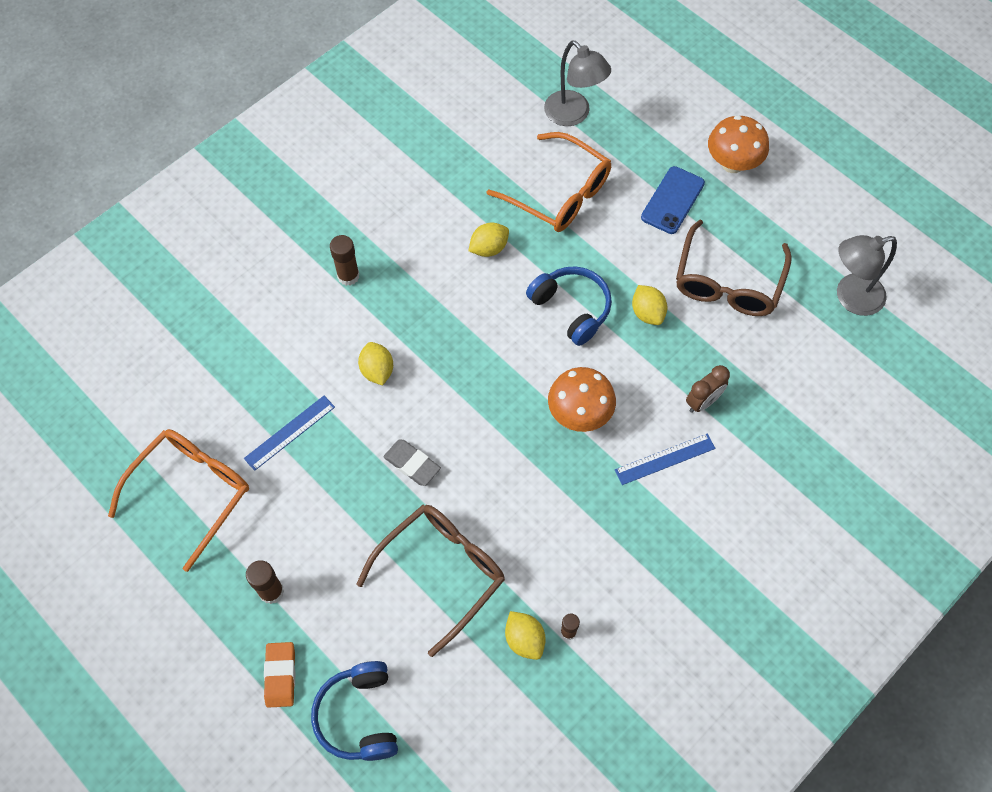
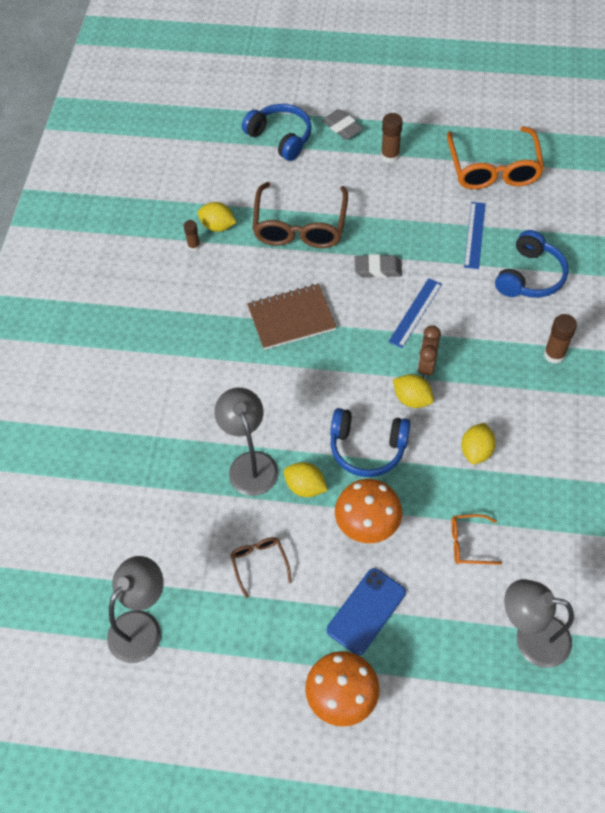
camera: 145 degrees right, 5 degrees down
(280, 675) = (342, 127): orange eraser -> grey eraser
(289, 355) = (530, 276): none -> blue headphones
(377, 371) = (461, 307): yellow lemon -> yellow lemon (412, 399)
(536, 472) = (291, 318): none -> brown notebook
(558, 193) = (469, 543): orange glasses -> orange glasses, size x0.47
(579, 414) = (294, 374): orange mushroom -> orange mushroom (367, 525)
(665, 459) = (208, 385): blue ruler -> blue ruler (415, 312)
(672, 200) = (366, 611): blue phone -> blue phone turned 45 degrees clockwise
(678, 362) = (250, 464): none -> grey lamp
(703, 402) = (209, 445): brown clock -> brown clock (426, 366)
(728, 281) = (259, 564): brown glasses -> brown glasses, size x0.47

